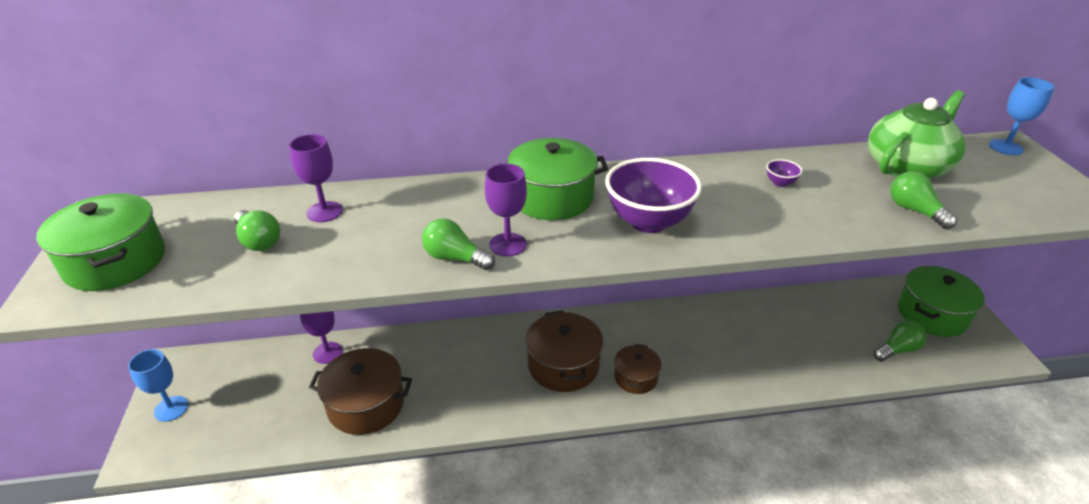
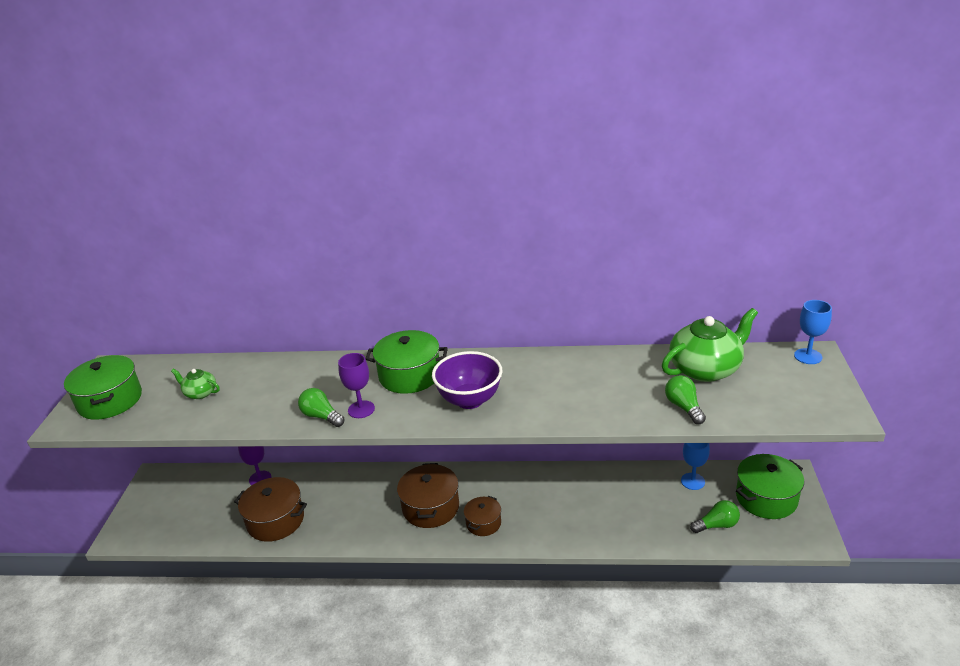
camera: 15 degrees right, 5 degrees down
(171, 408) = (144, 507): blue goblet -> blue goblet (692, 481)
(258, 241) = (200, 393): green light bulb -> green teapot
(324, 212) = (249, 375): purple goblet -> none
(780, 183) = (590, 376): purple bowl -> none

